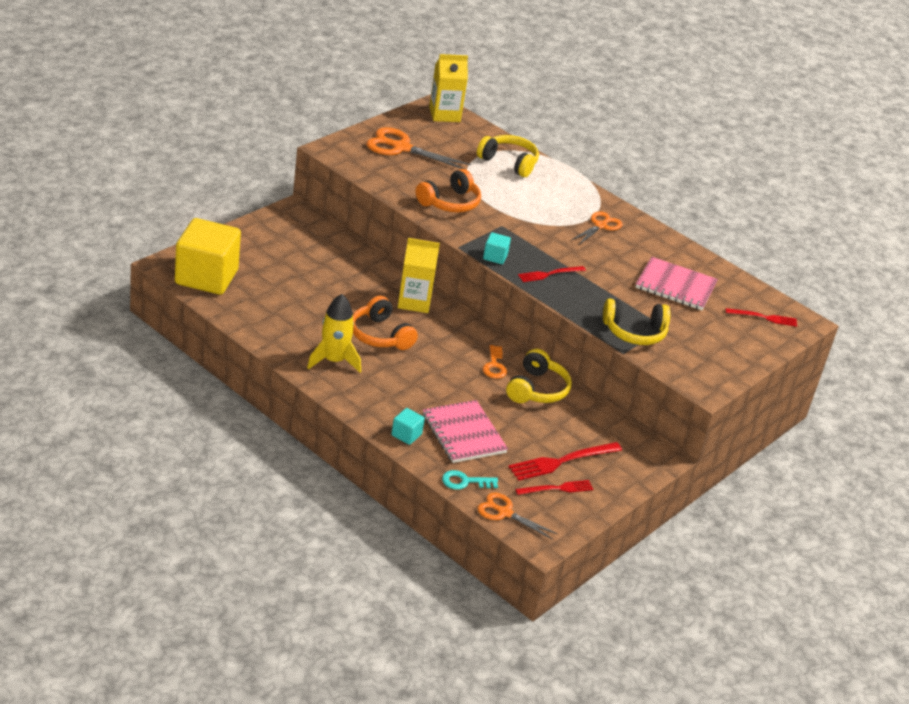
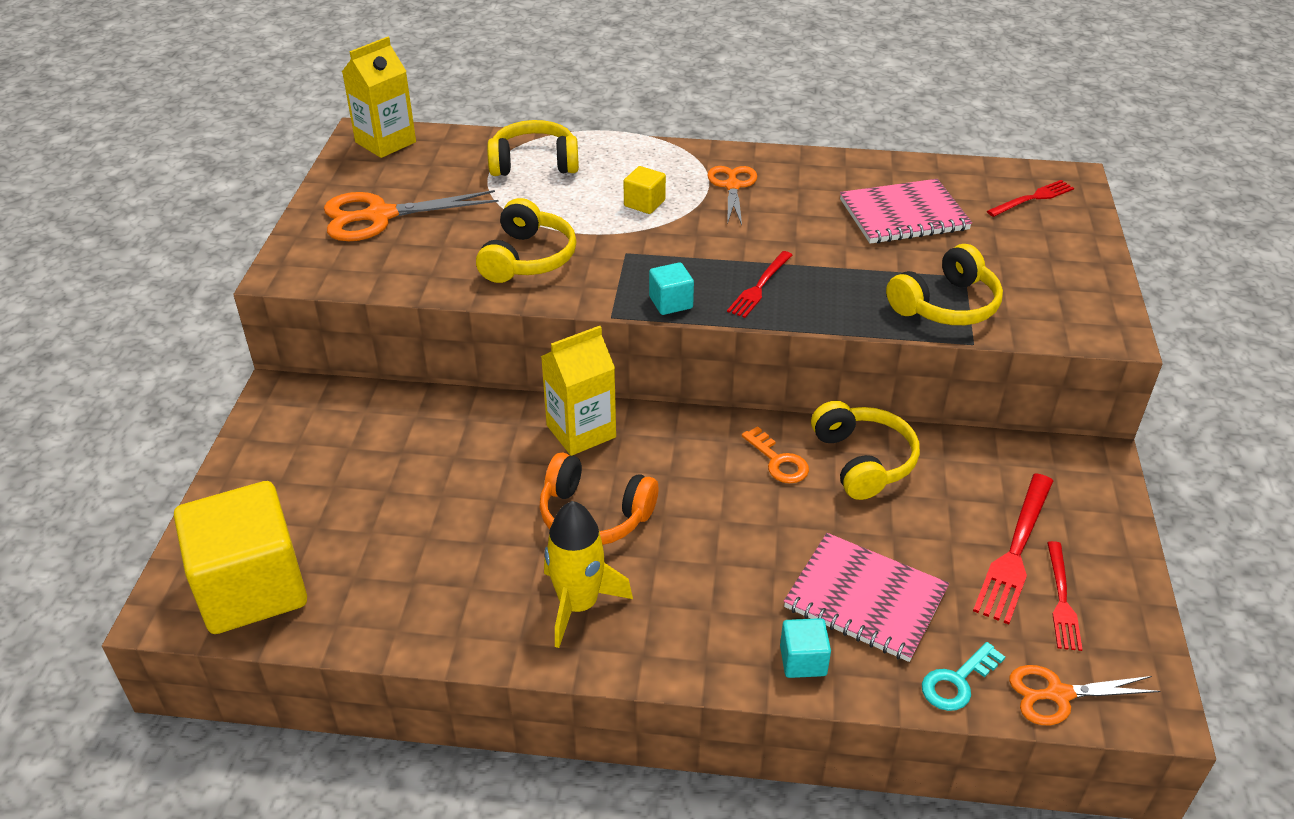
camera: 30 degrees left, 5 degrees up
(450, 203) = (527, 258): orange headphones -> yellow headphones
(541, 209) = (644, 203): none -> yellow cube
(557, 488) = (1061, 599): red fork -> red fork turned 150 degrees clockwise

